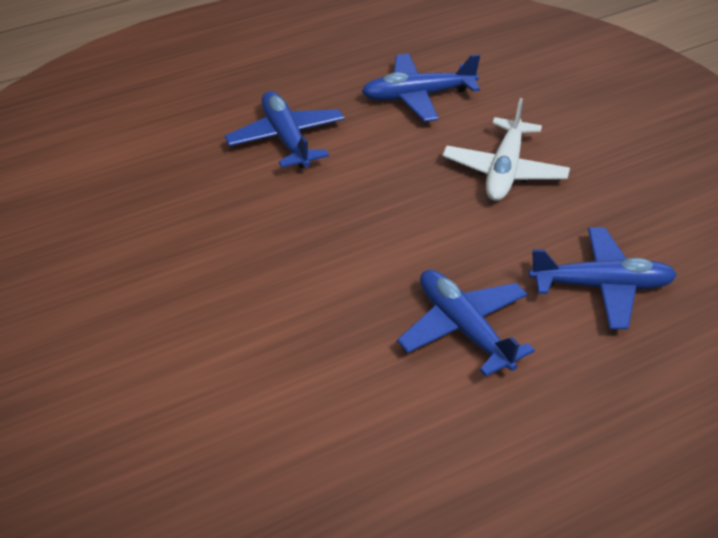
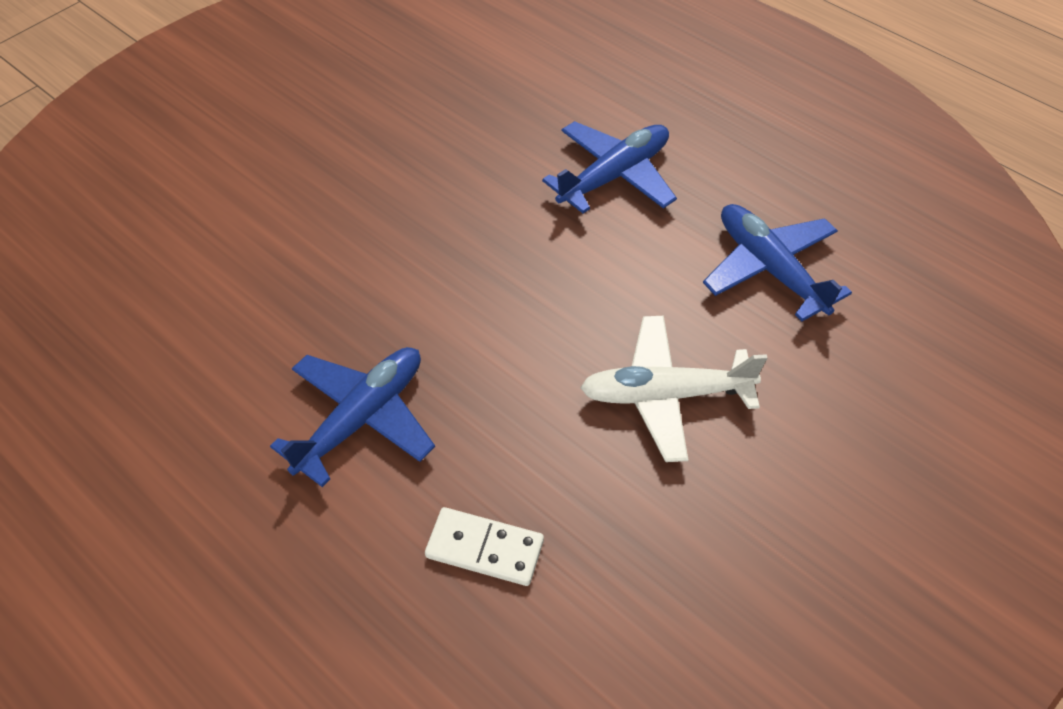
camera: 70 degrees right, 10 degrees up
(602, 286) = (484, 549): blue plane -> white domino

